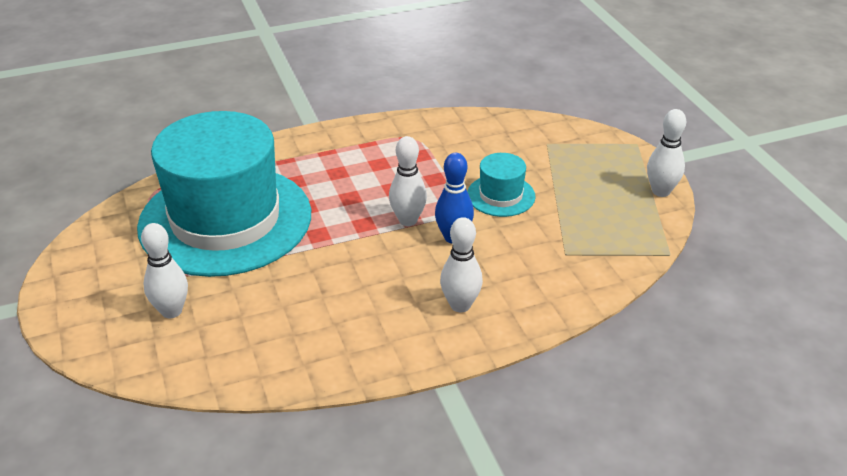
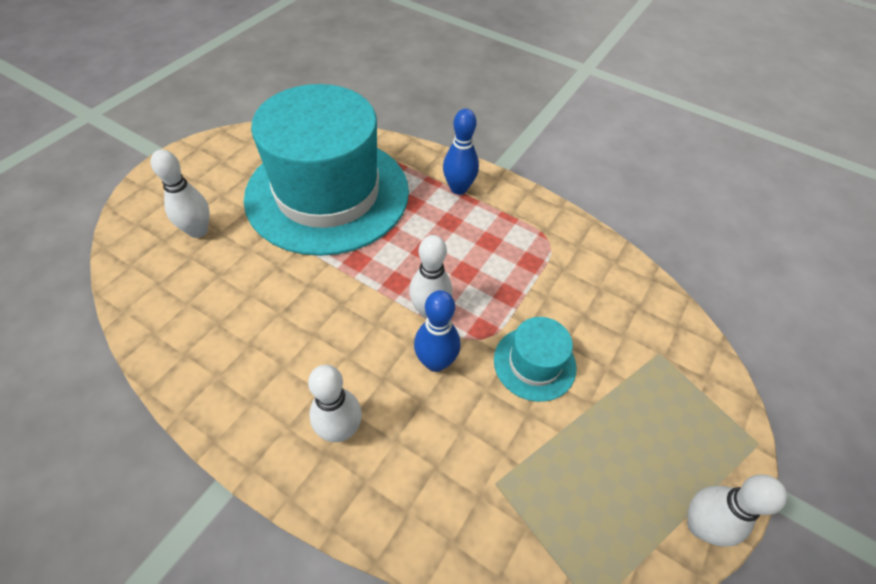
camera: 50 degrees right, 15 degrees up
(310, 152) = (458, 188): none -> blue bowling pin

